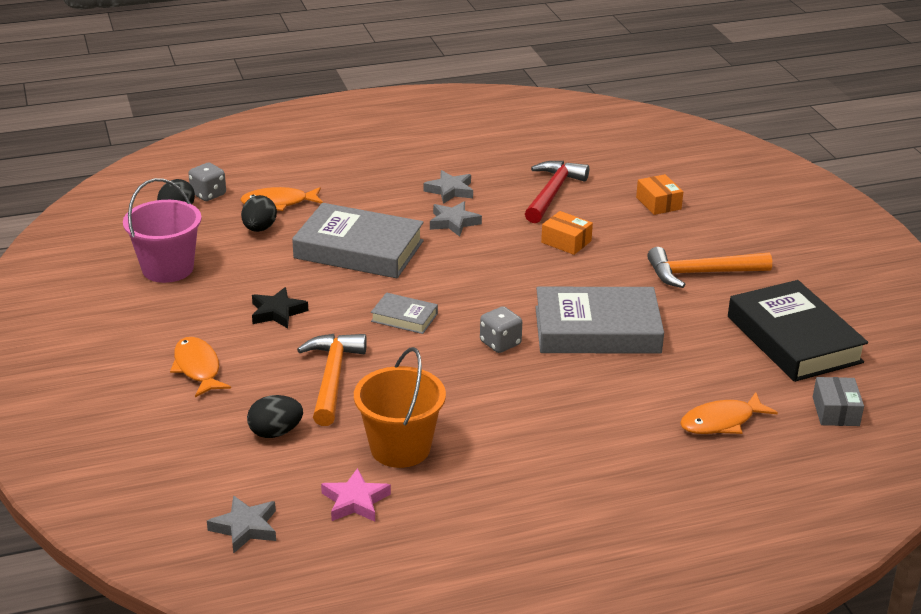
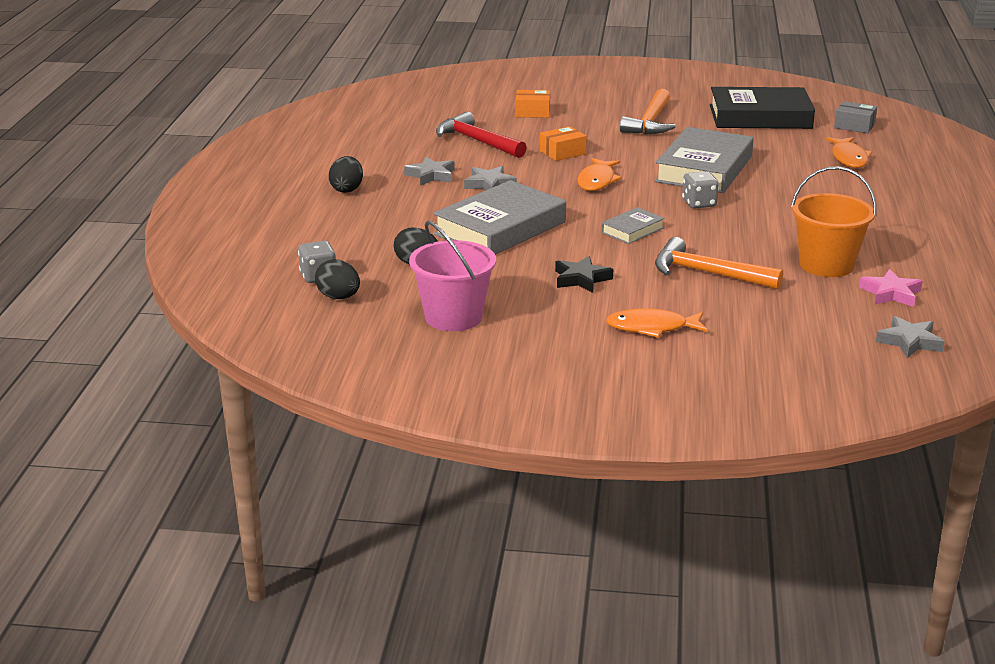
camera: 65 degrees left, 5 degrees down
(275, 432) = (777, 309): black egg -> black egg (347, 189)
(278, 203) = (374, 247): orange fish -> orange fish (597, 181)

